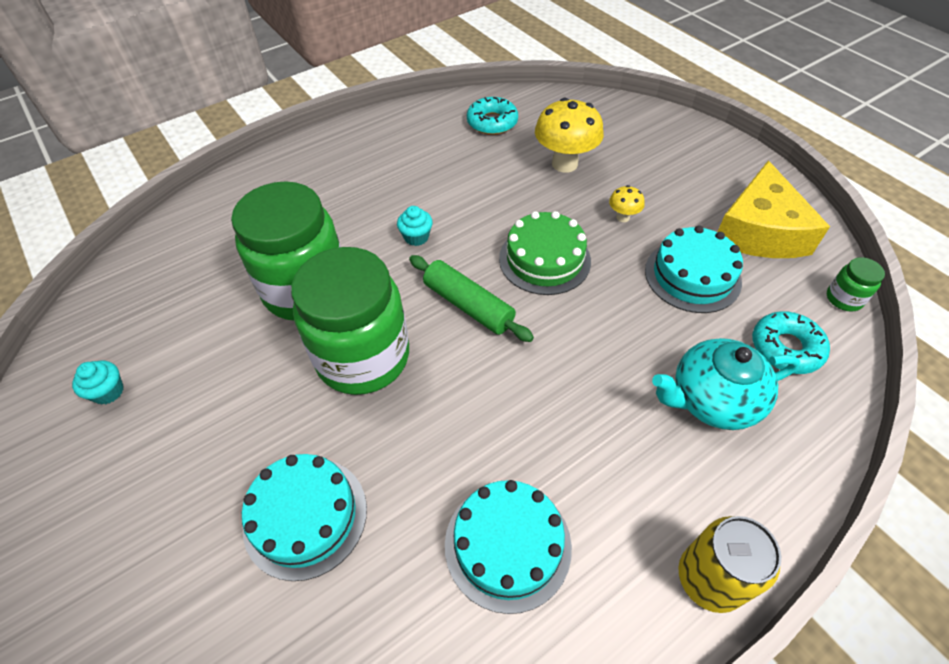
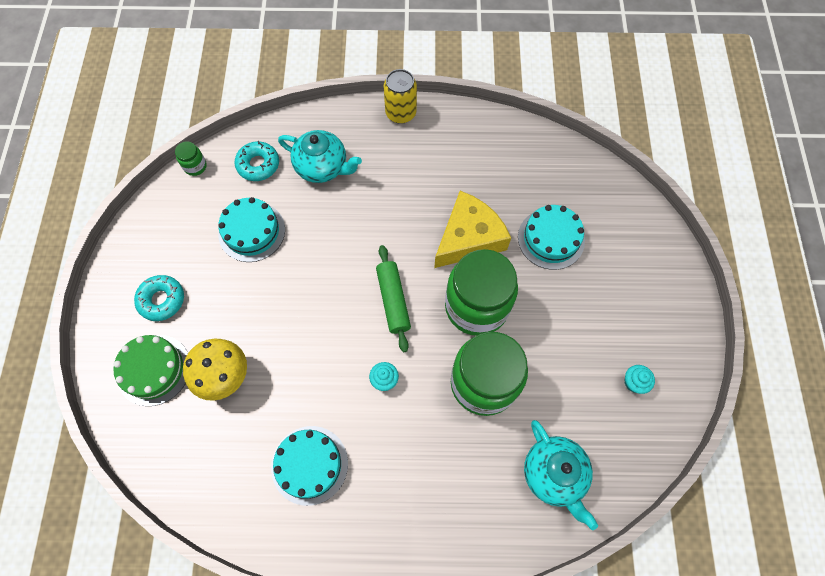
camera: 145 degrees left, 15 degrees up
(186, 259) = (554, 474): none -> turquoise teapot
(492, 122) = (230, 470): turquoise donut -> turquoise donut (162, 300)
(507, 545) = (469, 172): turquoise cake -> turquoise cake (309, 465)
(544, 259) = (321, 302): green cake -> green cake (154, 370)
(623, 217) = (241, 299): yellow mushroom -> none
(759, 231) = (178, 232): yellow cheese -> yellow cheese (468, 238)

